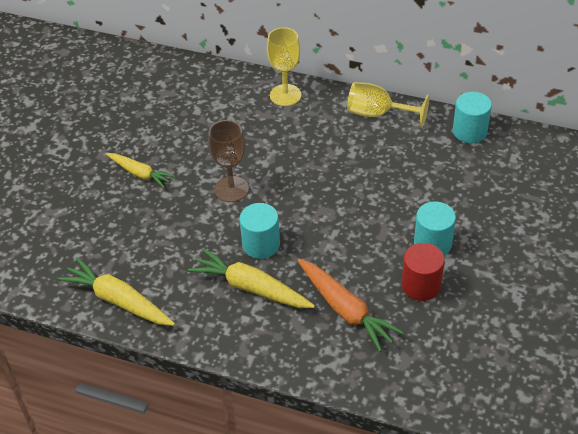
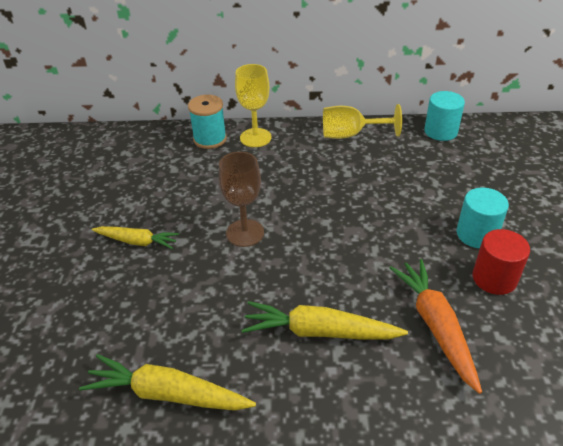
camera: 20 degrees left, 5 degrees down
(242, 86) = (210, 139): none -> turquoise spool
(261, 244) = (305, 281): turquoise cylinder -> none
(345, 309) = (435, 326): orange carrot -> orange carrot turned 135 degrees counterclockwise

